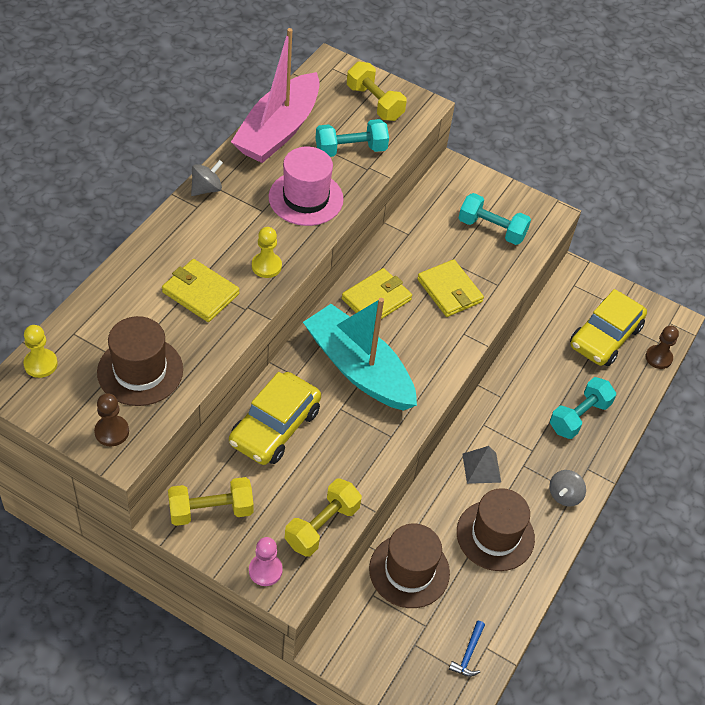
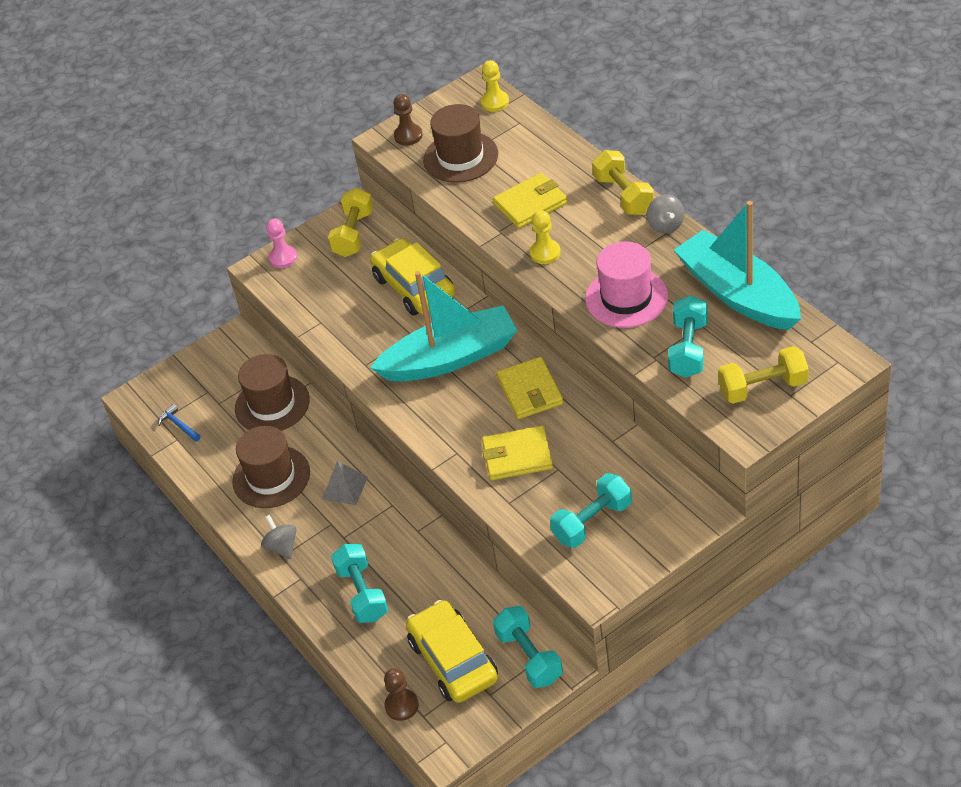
camera: 125 degrees right, 5 degrees down
(278, 130) = (738, 294): pink boat -> turquoise boat
(322, 526) = (302, 299): yellow dumbbell -> yellow dumbbell (624, 195)
(577, 291) = (529, 657): none -> turquoise dumbbell

